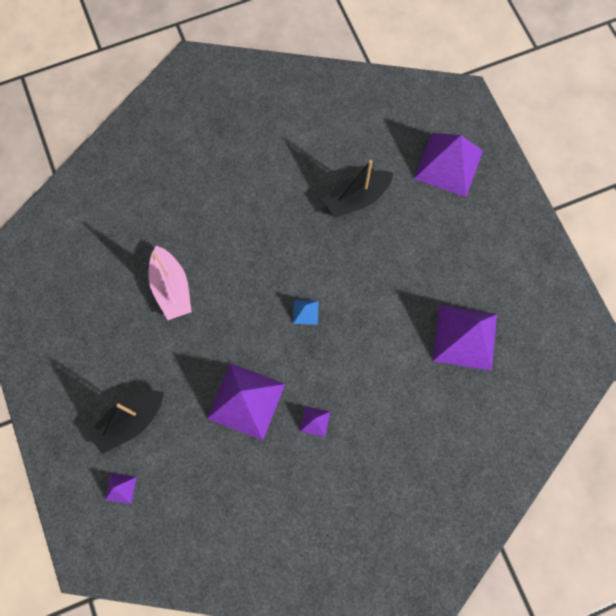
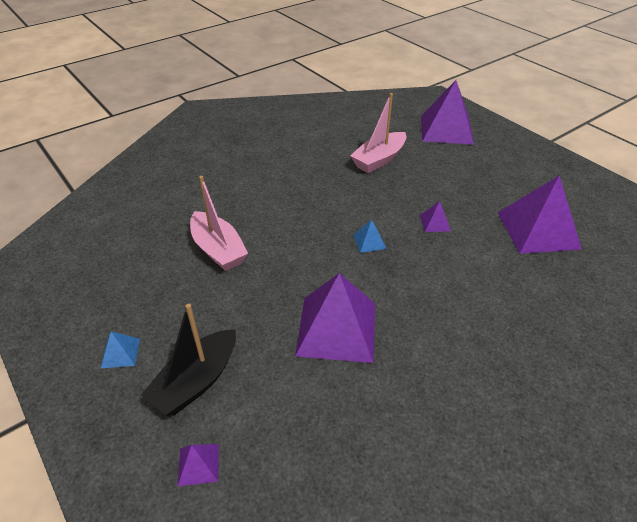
camera: 15 degrees left, 30 degrees down
(79, 380) = (120, 353): none -> blue pyramid
(315, 421) = (425, 330): purple pyramid -> purple pyramid (435, 223)
(357, 198) = (379, 160): black boat -> pink boat

